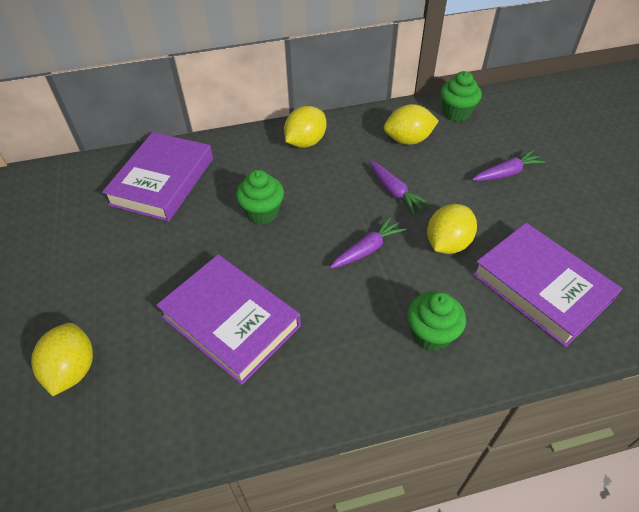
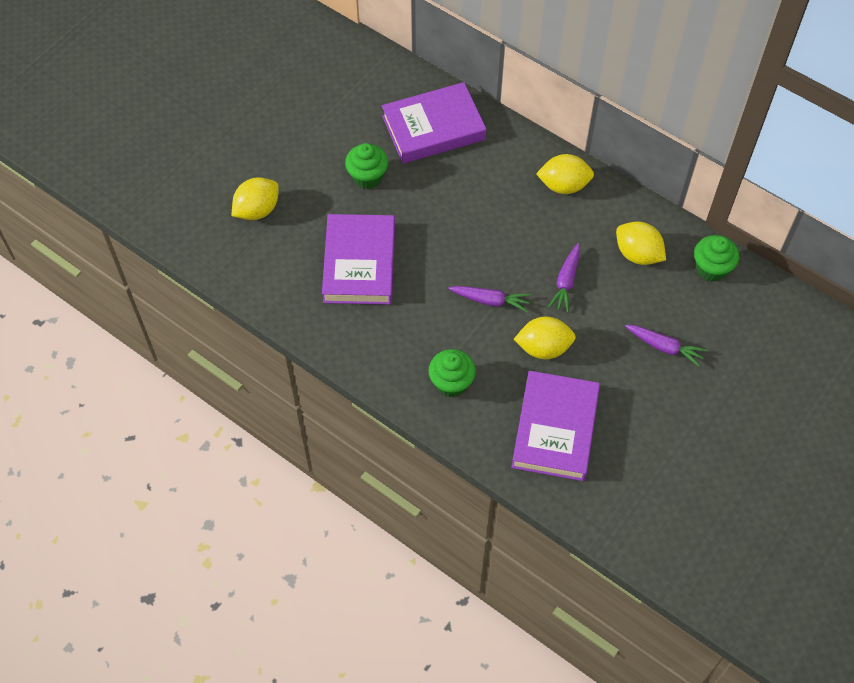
camera: 50 degrees right, 10 degrees up
(262, 212) = (463, 212): green cupcake -> green cupcake (367, 177)

